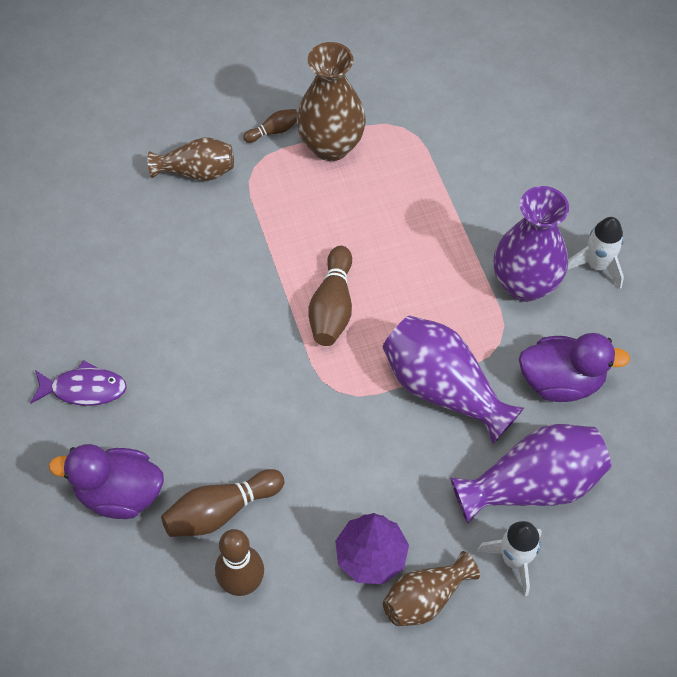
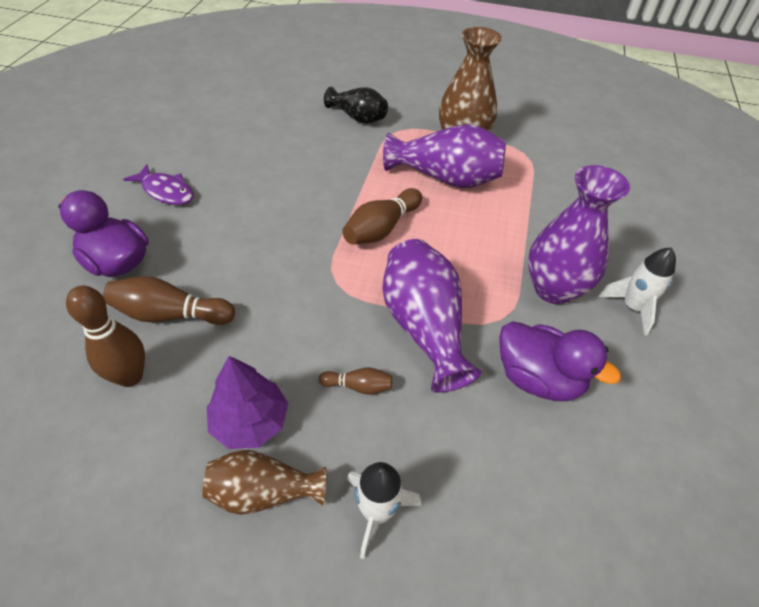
camera: 30 degrees right, 10 degrees down
(197, 172) = (358, 117): brown vase -> black vase
(273, 131) = (428, 119): brown bowling pin -> brown bowling pin (358, 386)
(532, 485) = (447, 452): purple vase -> purple vase (446, 178)

